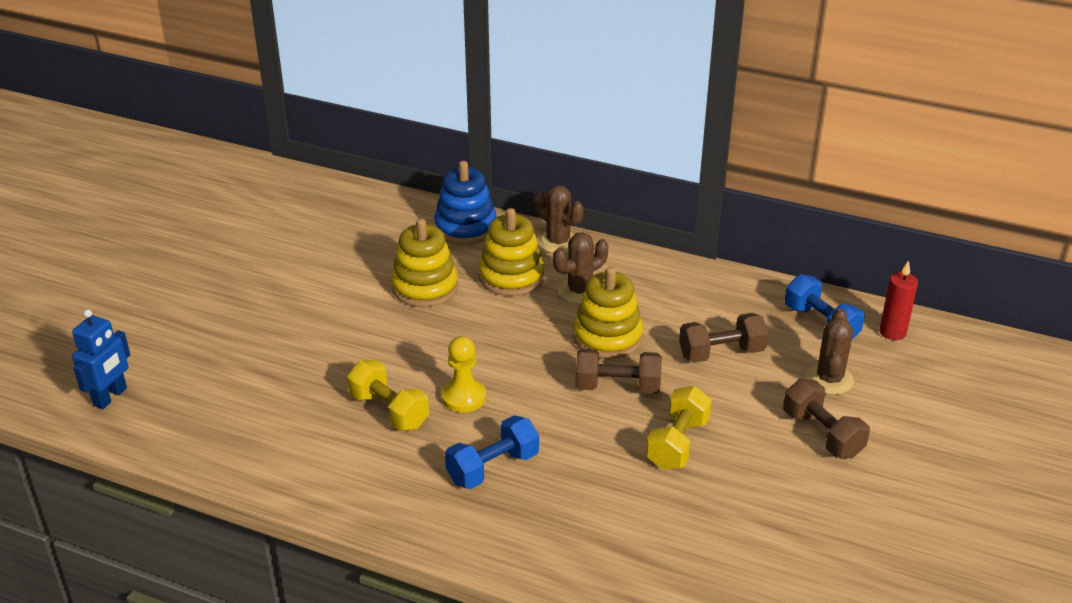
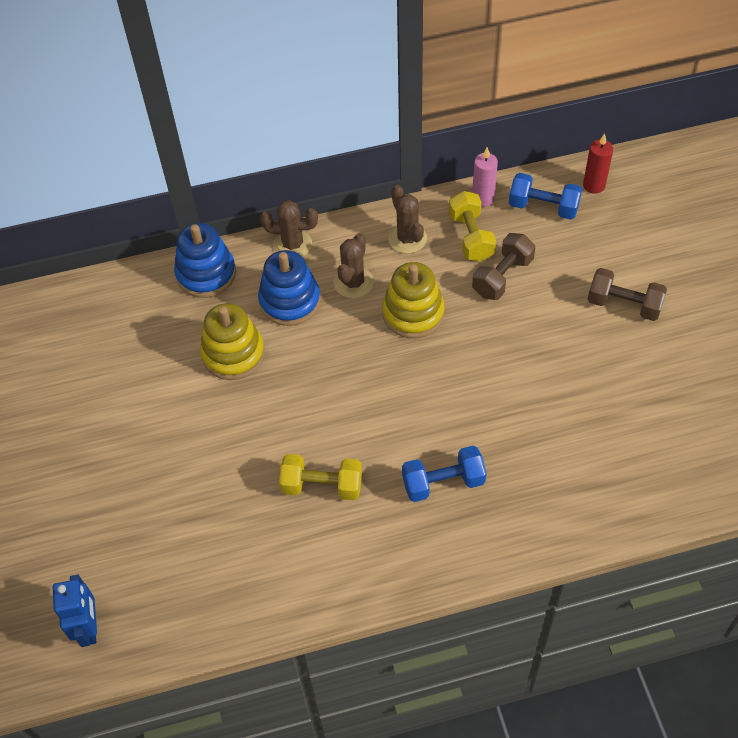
camera: 35 degrees left, 20 degrees up
(463, 397) = (364, 436): yellow pawn -> none
(493, 468) = (443, 482): blue dumbbell -> blue dumbbell turned 60 degrees clockwise
(511, 277) = (290, 301): yellow stacking toy -> blue stacking toy
(617, 387) = (461, 354): brown dumbbell -> none
(677, 443) = (543, 375): yellow dumbbell -> yellow dumbbell (471, 237)
(767, 290) = (483, 198): none -> pink candle
(829, 379) = (589, 254): brown cactus -> brown cactus (407, 238)

